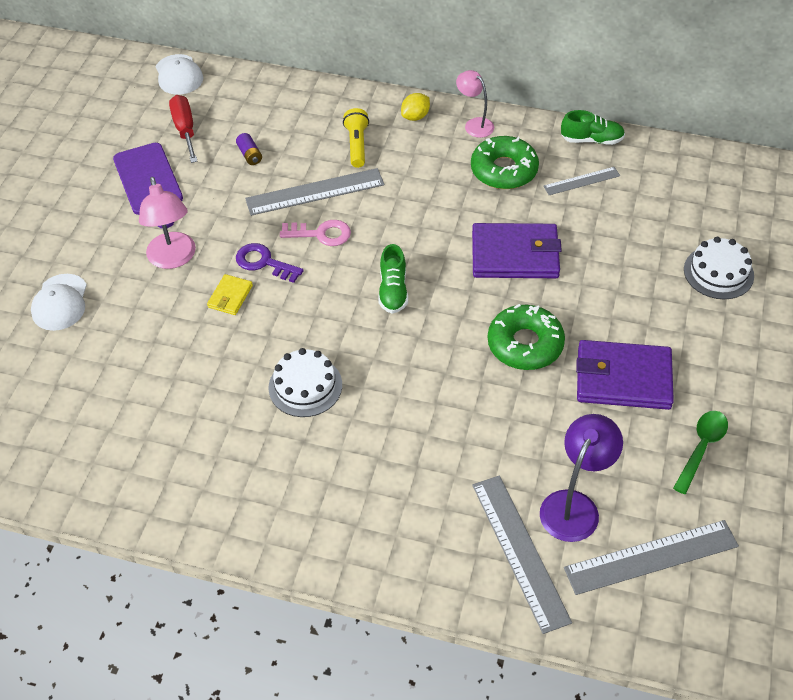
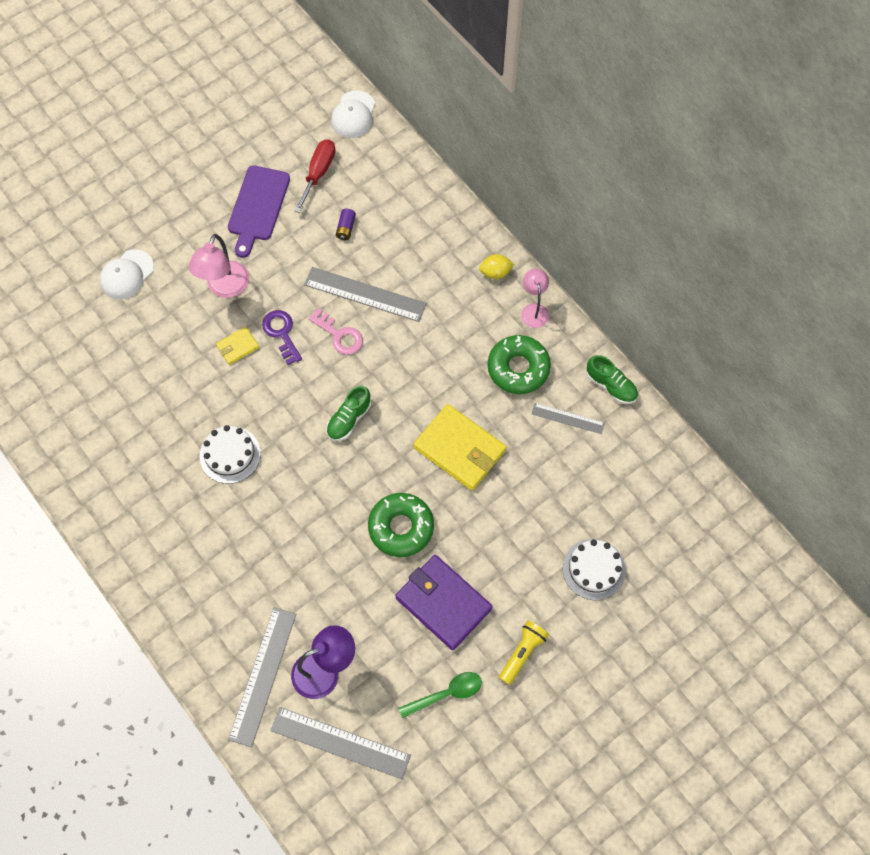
camera: 35 degrees right, 15 degrees up
(357, 145) = (430, 270): yellow flashlight -> yellow flashlight (522, 653)
(515, 255) = (459, 449): purple wallet -> yellow wallet

